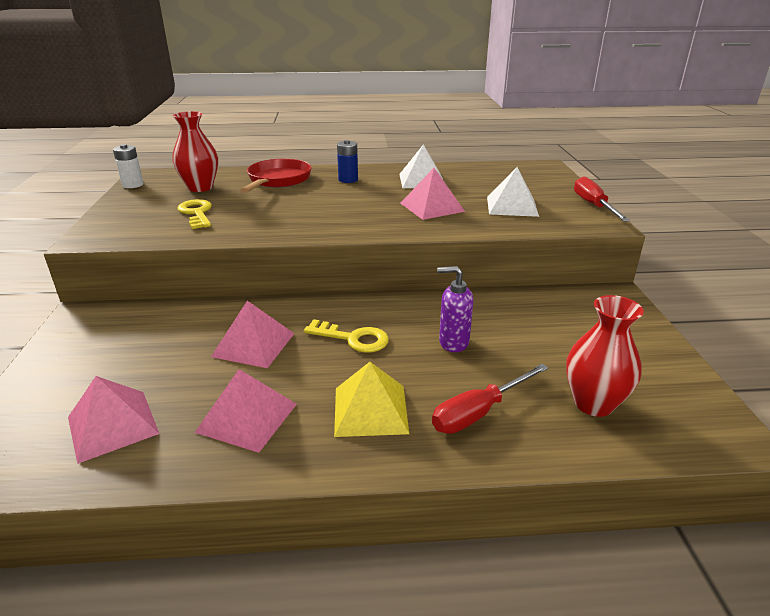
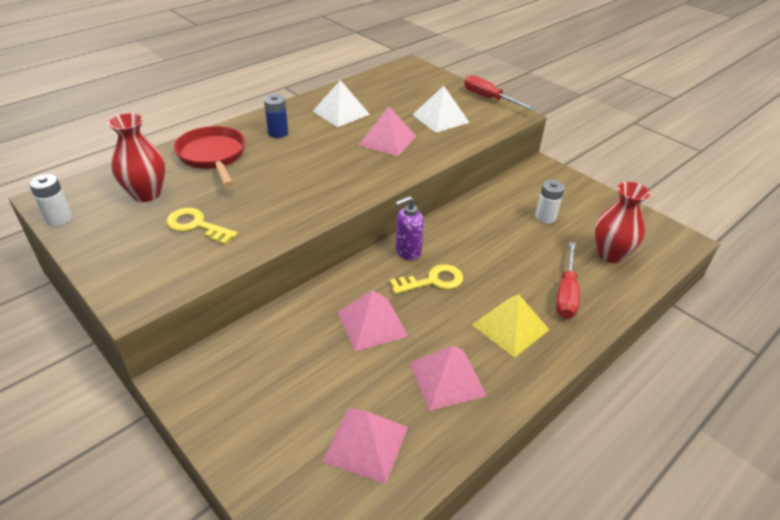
camera: 40 degrees left, 10 degrees up
(453, 342) = (496, 251): purple soap dispenser -> purple soap dispenser (407, 252)
(555, 337) = (545, 217): none -> white battery

